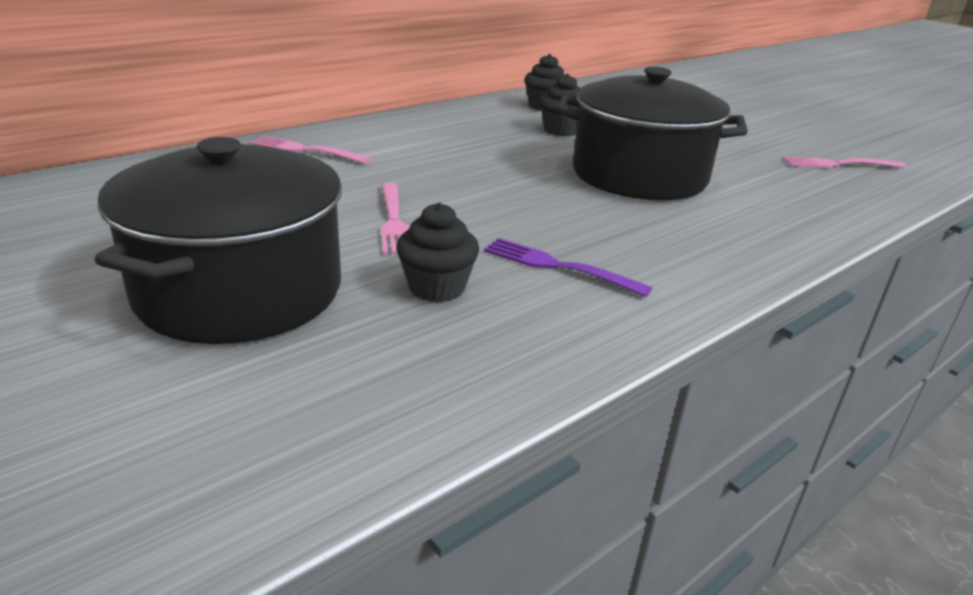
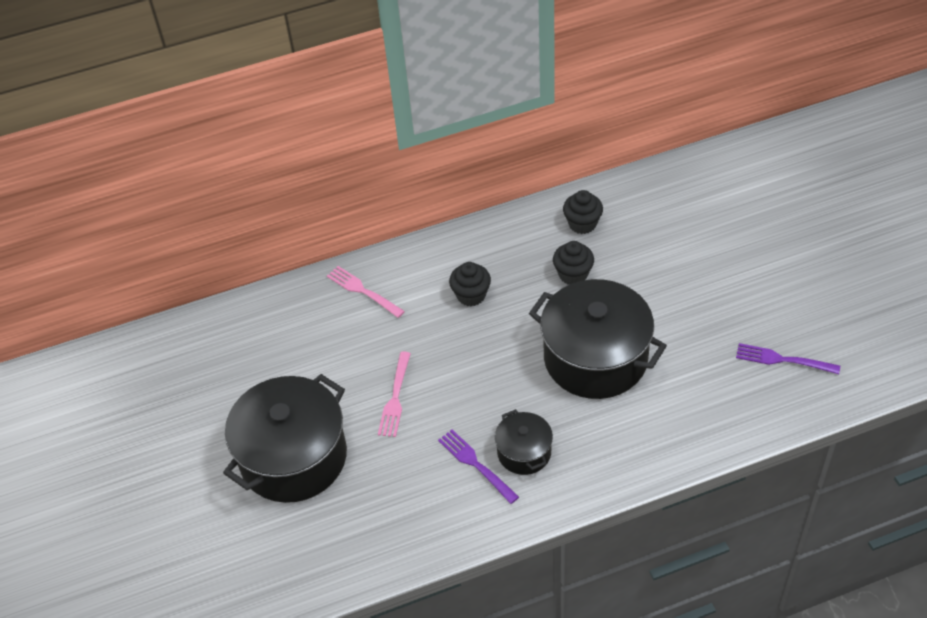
camera: 25 degrees right, 20 degrees up
(437, 287) = (397, 473): black cupcake -> black cupcake (471, 295)
(619, 249) = (524, 452): none -> black pot
(838, 164) = (782, 360): pink fork -> purple fork

